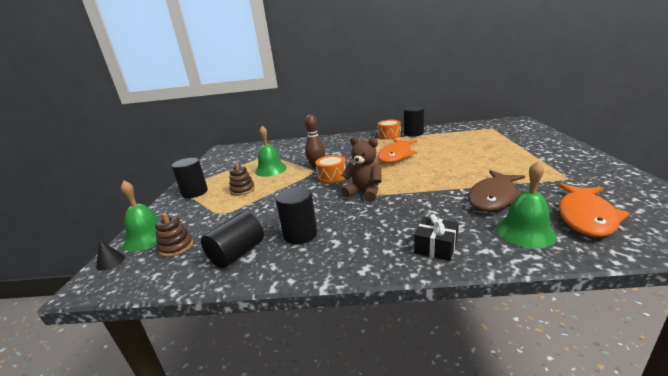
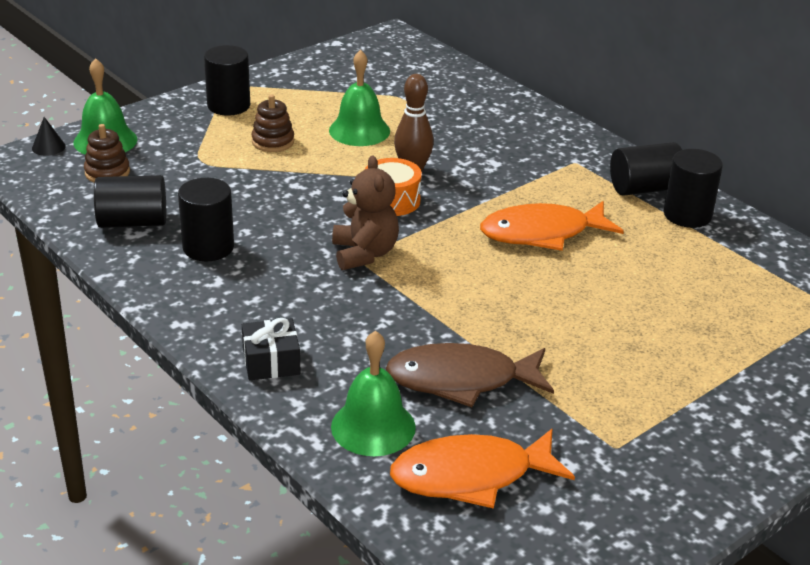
camera: 45 degrees right, 10 degrees up
(389, 135) = (644, 188): orange drum -> black cylinder

